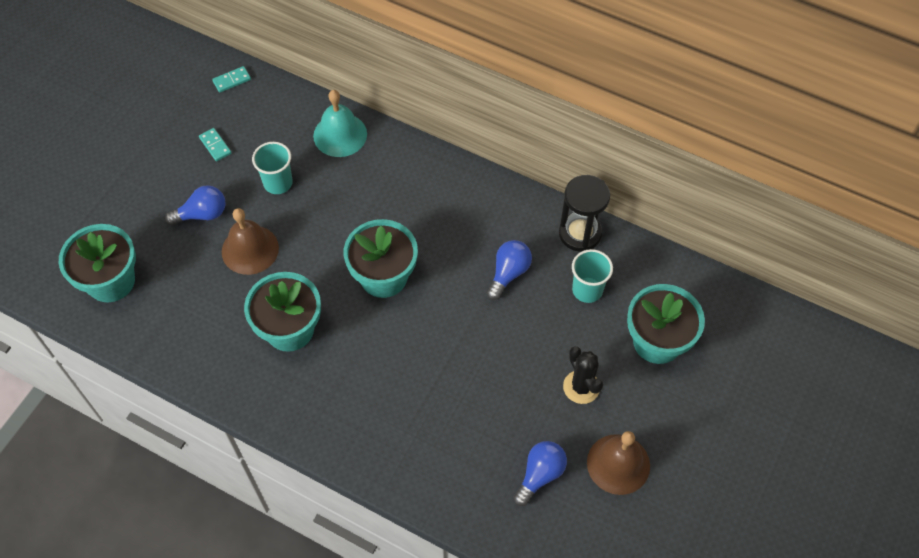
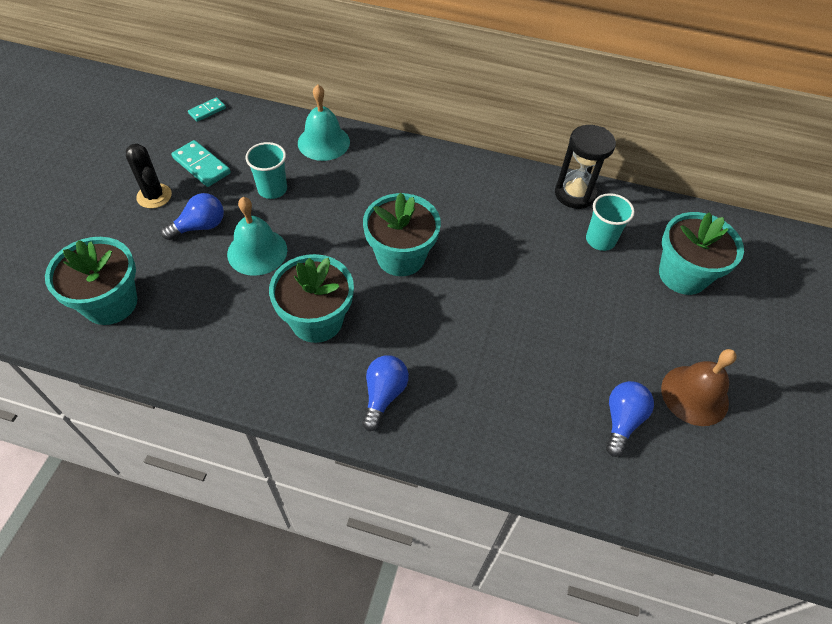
camera: 15 degrees left, 5 degrees down
(215, 145) = (202, 165): turquoise domino -> turquoise domino, size x1.62
(250, 249) = (257, 251): brown bell -> turquoise bell
(508, 273) = (521, 236): blue light bulb -> blue light bulb (383, 395)
(581, 387) = (629, 327): black cactus -> black cactus (154, 196)

